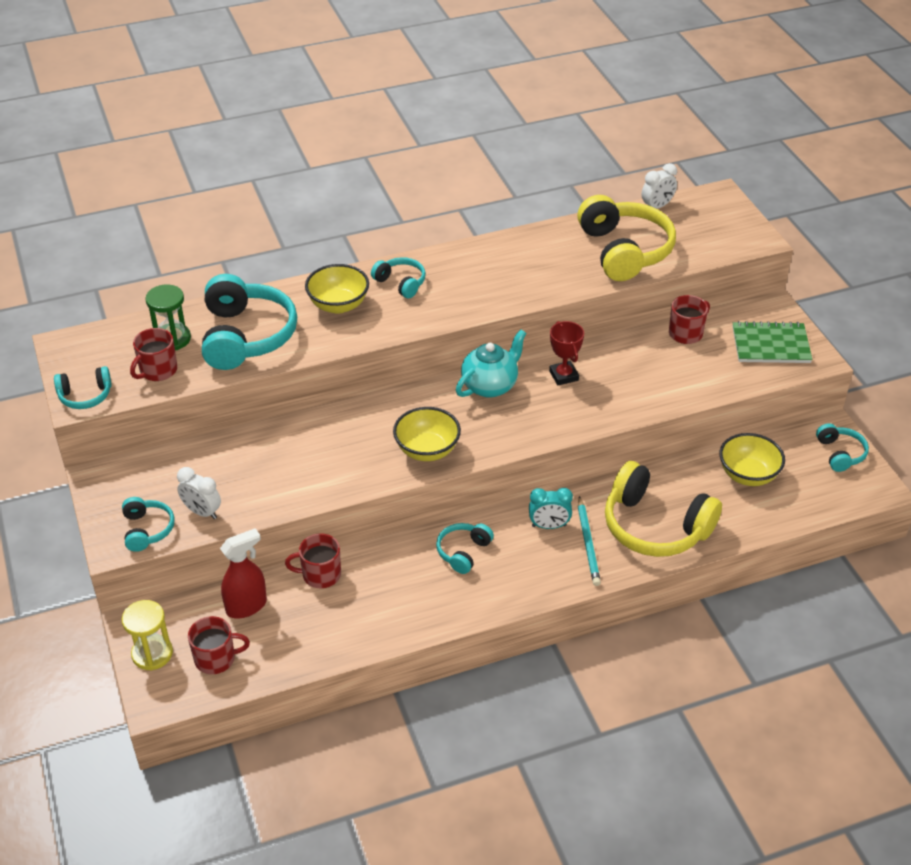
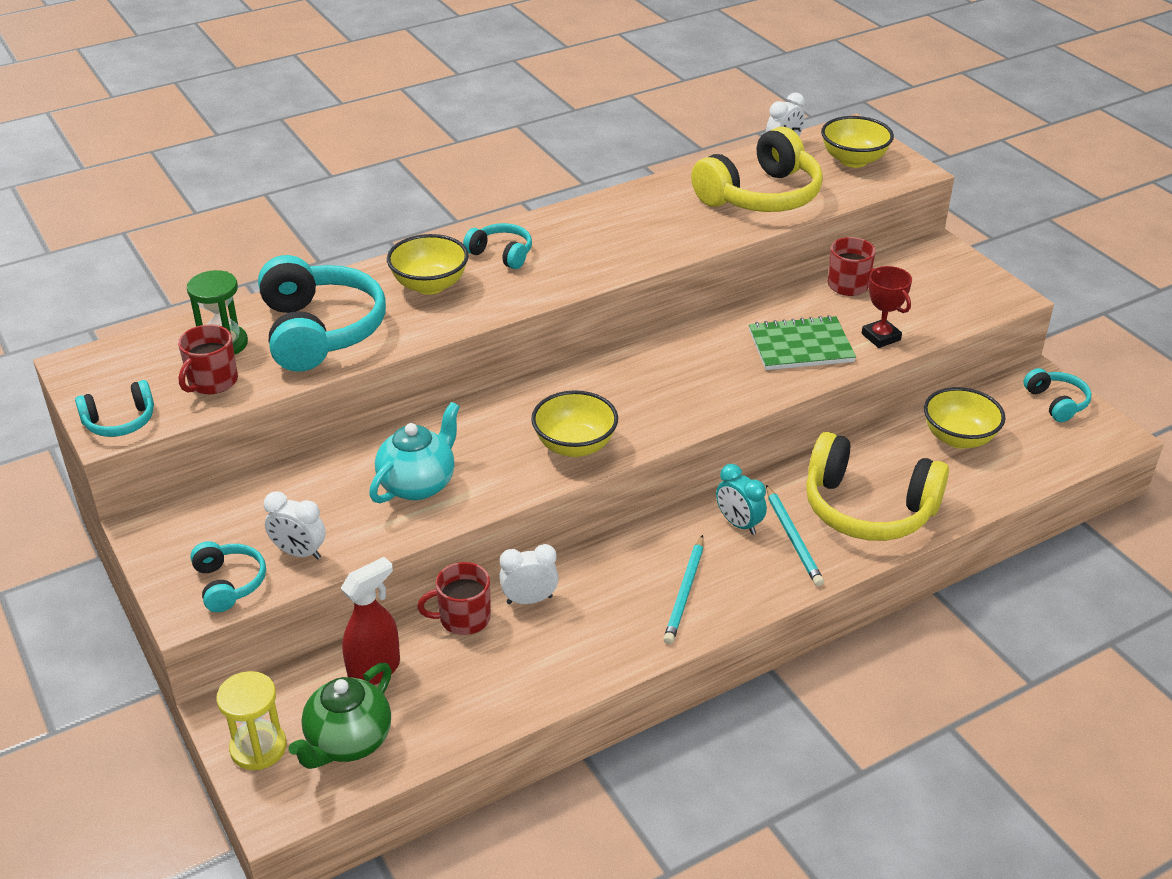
camera: 10 degrees left, 5 degrees down
(216, 658) = (348, 742): red mug -> green teapot
(373, 566) = (529, 600): none -> white clock
(463, 552) = (641, 568): turquoise headphones -> none
(490, 386) = (632, 365): turquoise teapot -> turquoise teapot (418, 484)
(492, 577) = (685, 592): none -> turquoise pencil
(549, 526) = (738, 524): turquoise clock -> turquoise clock turned 60 degrees clockwise
(563, 376) = (718, 345): red trophy -> red trophy (881, 337)
(624, 251) = (760, 196): yellow headphones -> yellow headphones turned 75 degrees clockwise
(712, 225) = (853, 160): none -> yellow bowl
(770, 345) = (950, 287): green notebook -> green notebook (800, 346)

